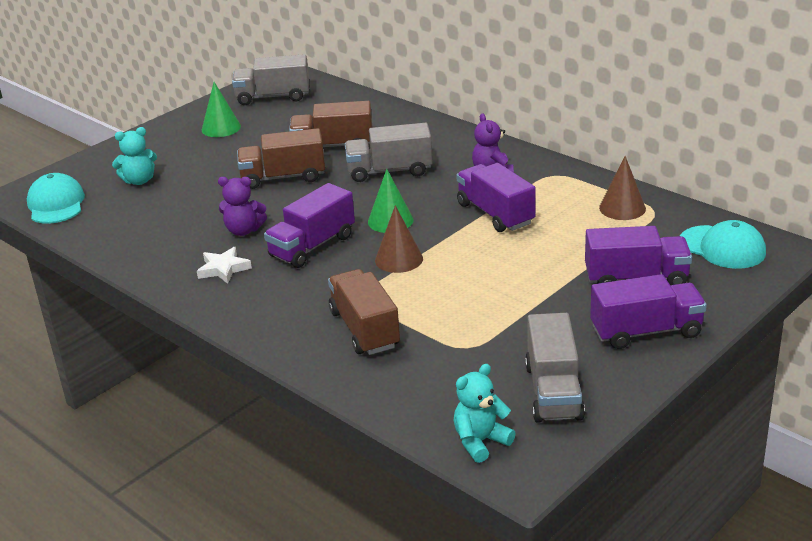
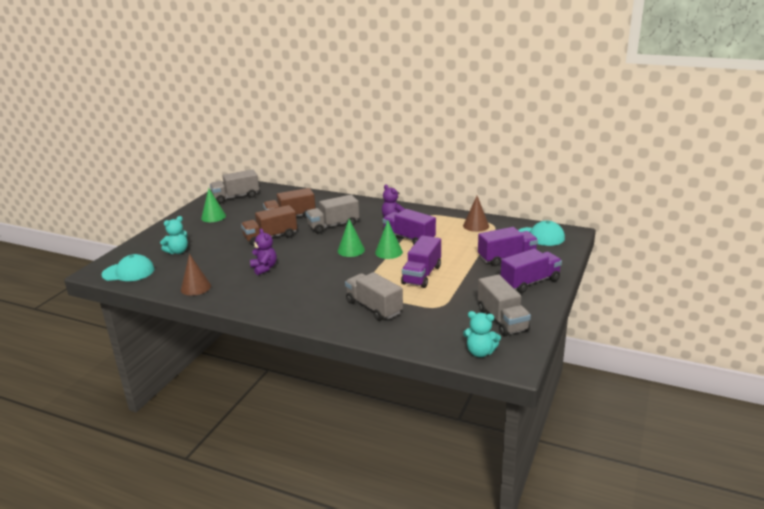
camera: 20 degrees left, 5 degrees down
(56, 204) = (128, 272): turquoise cap -> turquoise cap turned 120 degrees clockwise
(223, 269) = (265, 290): white star -> none
(243, 230) = (264, 268): purple teddy bear -> purple teddy bear turned 105 degrees counterclockwise
(312, 246) = (313, 270): purple truck -> purple truck (422, 275)
(364, 329) = (374, 307): brown truck -> grey truck
(399, 259) = (369, 269): brown cone -> brown cone (195, 287)
(447, 234) = (388, 252): none -> green cone
(480, 442) = (480, 352): turquoise teddy bear -> turquoise teddy bear turned 105 degrees counterclockwise

